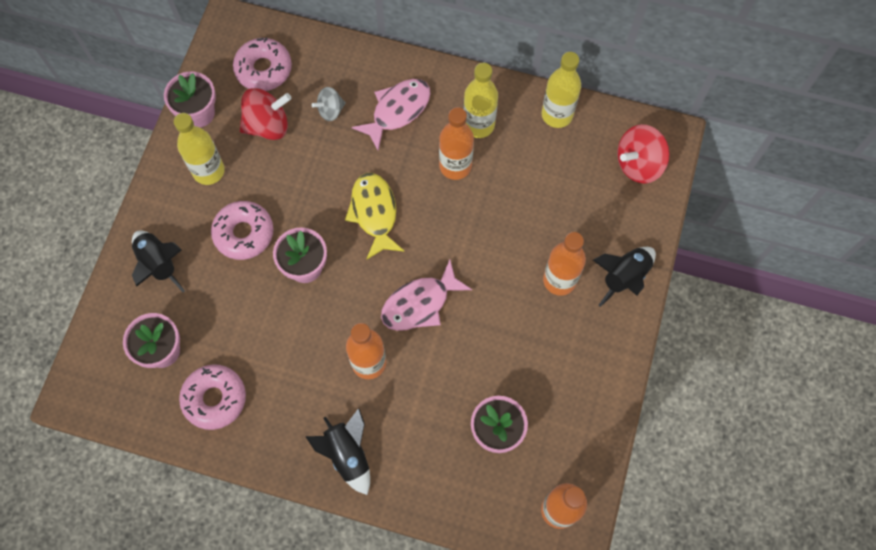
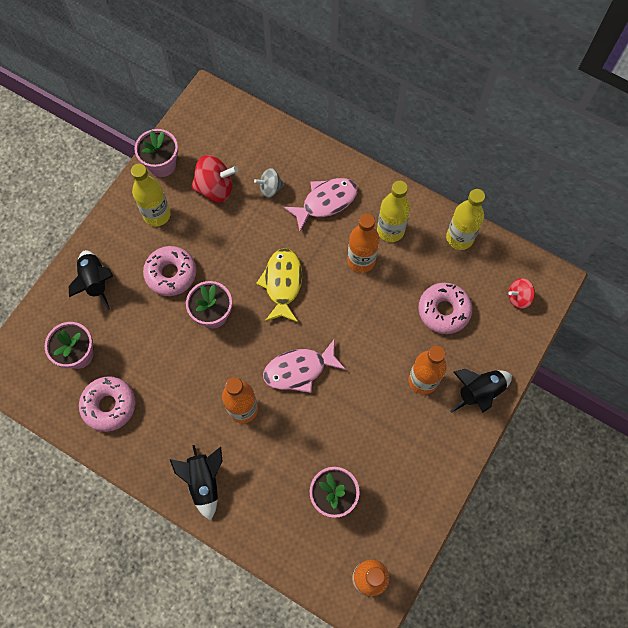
camera: 15 degrees right, 0 degrees up
(263, 69) = (225, 141): pink donut -> pink donut (444, 310)
(638, 164) = (518, 297): red spinning top -> red spinning top, size x0.60

